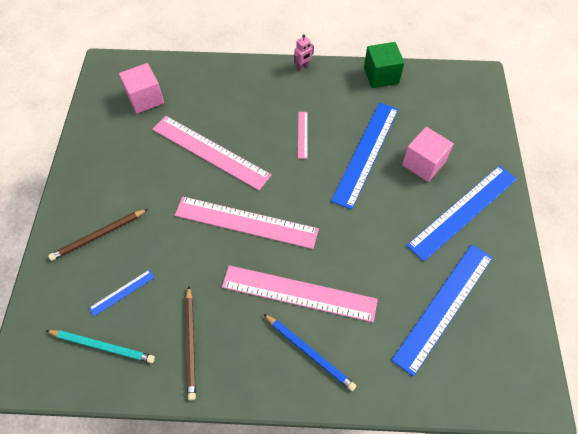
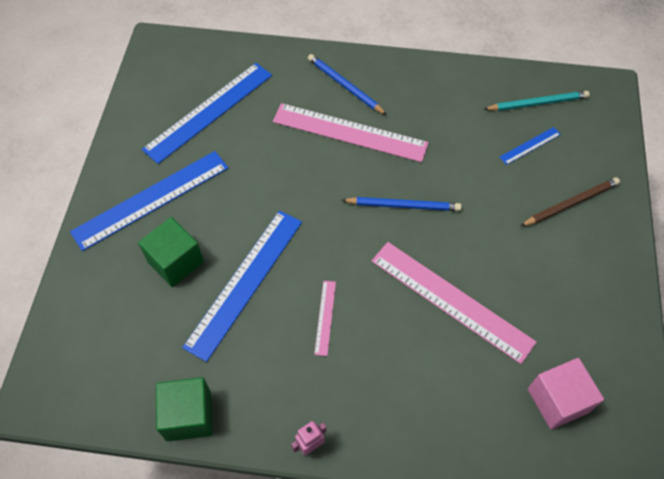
camera: 175 degrees left, 0 degrees up
(103, 346) = (537, 103): turquoise pencil -> turquoise pencil turned 150 degrees clockwise
(191, 343) = (455, 99): brown pencil -> none
(246, 222) = (403, 205): pink ruler -> blue pencil
(423, 163) = (175, 262): pink cube -> green cube

